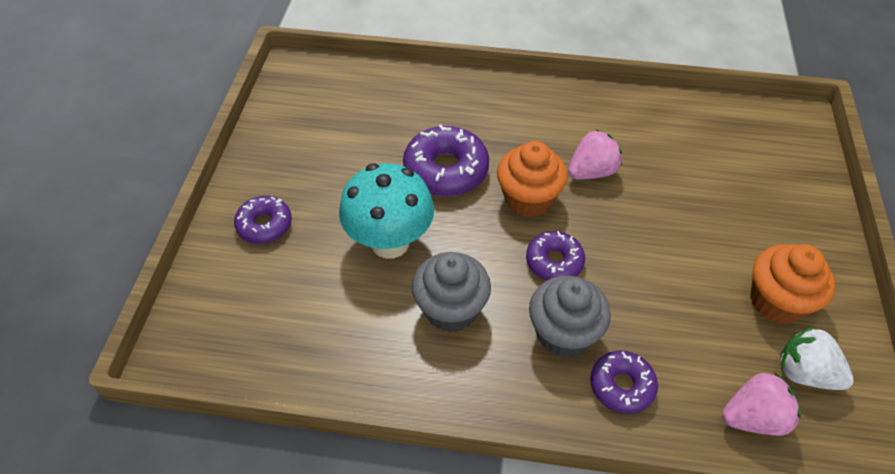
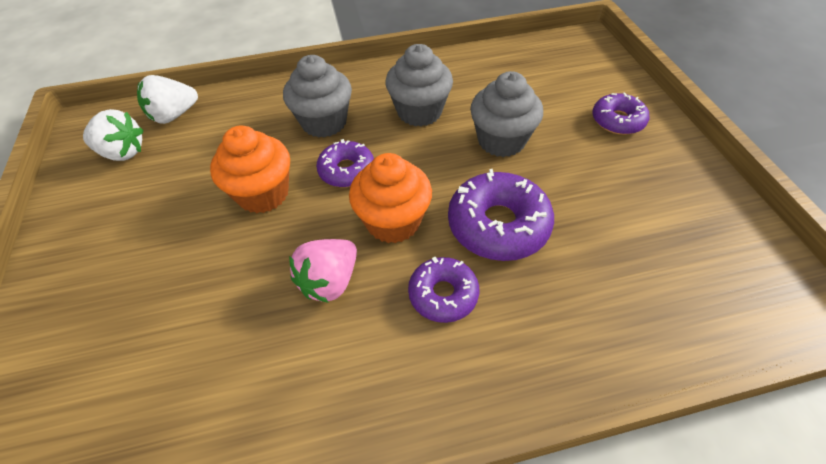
camera: 160 degrees right, 0 degrees up
(390, 242) = (501, 140): turquoise mushroom -> grey cupcake
(621, 386) = (273, 105): purple donut -> purple donut (443, 294)
(753, 417) = (174, 115): pink strawberry -> white strawberry
(776, 301) = (130, 200): orange cupcake -> orange cupcake (263, 194)

